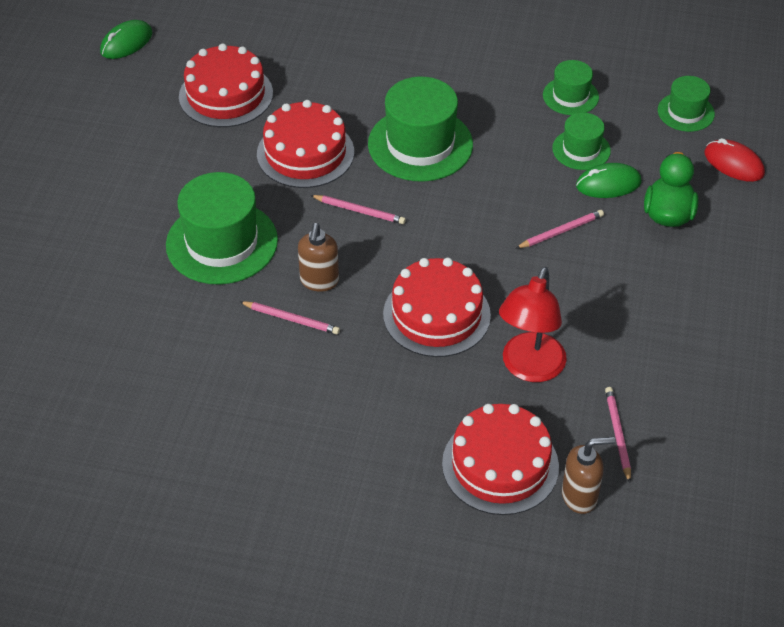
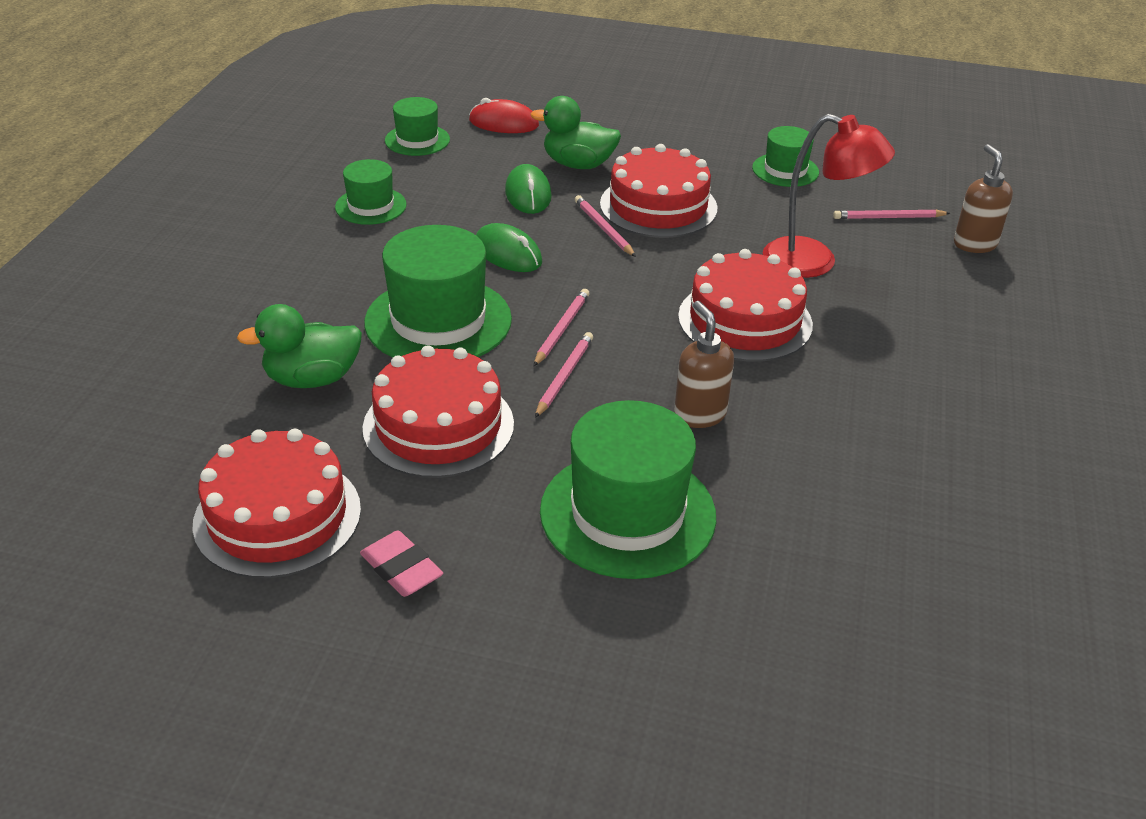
camera: 90 degrees left, 10 degrees down
(126, 43) = (72, 666): green mouse -> green mouse (508, 253)
(181, 147) = (401, 569): none -> pink eraser
(291, 319) = (771, 440): pink pencil -> pink pencil (561, 329)
(319, 281) = (699, 414): brown soap dispenser -> brown soap dispenser turned 120 degrees counterclockwise
(351, 92) = (312, 379): none -> green duck
(500, 465) = (953, 288): red cake -> red cake (658, 206)
(581, 149) = (468, 206): green hat -> green hat (785, 170)
(733, 163) = (504, 123): red mouse -> red mouse turned 60 degrees clockwise

